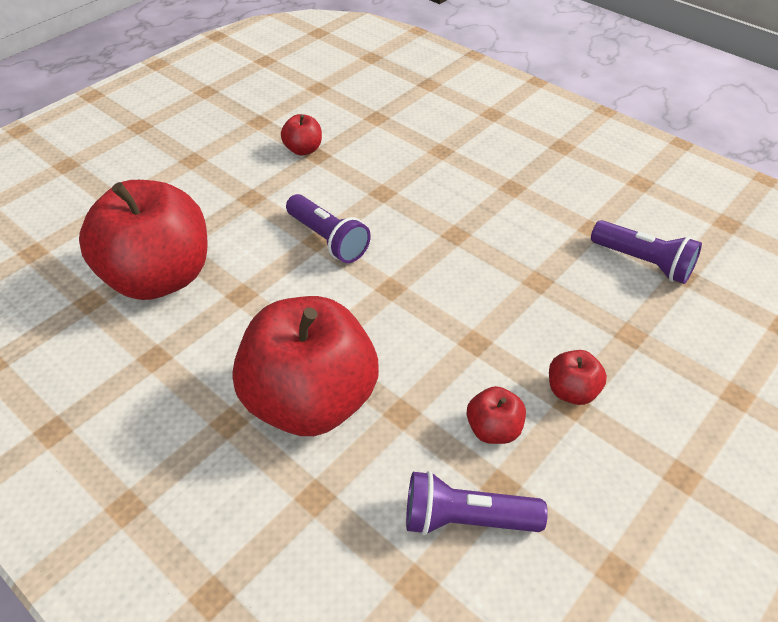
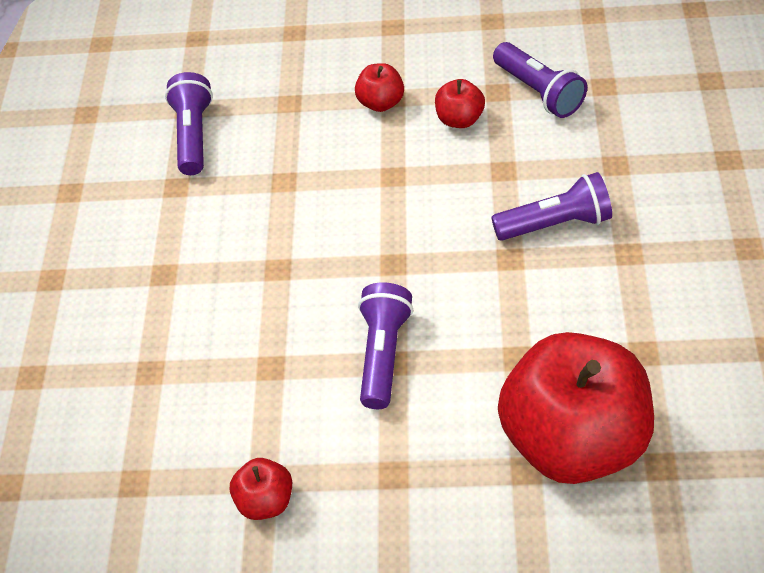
camera: 125 degrees left, 5 degrees up
(310, 400) = (555, 223): red apple -> purple flashlight

